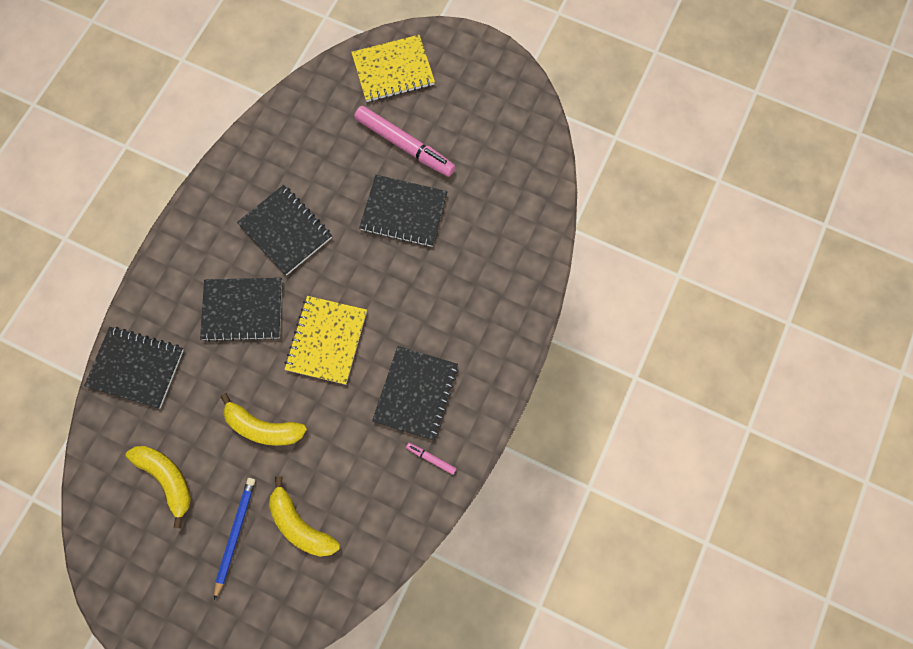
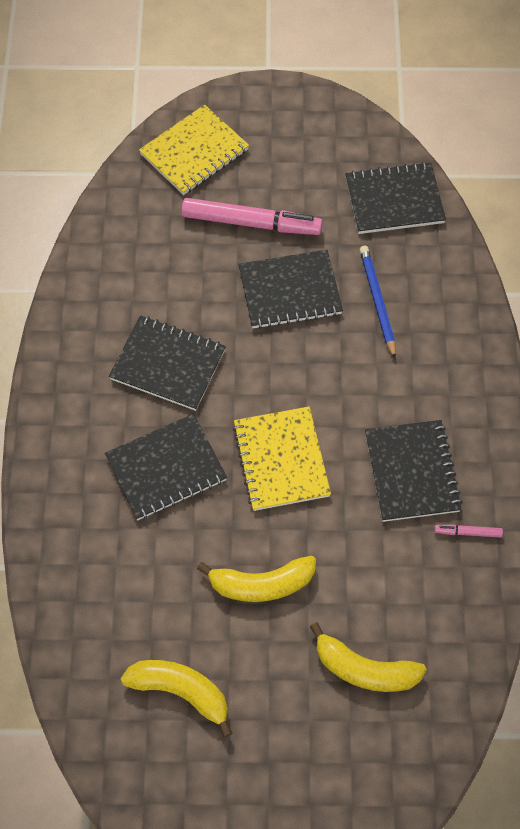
camera: 25 degrees left, 10 degrees down
(136, 368) = (75, 585): black notebook -> black notebook (394, 200)
(235, 535) = (296, 715): blue pencil -> blue pencil (377, 301)

